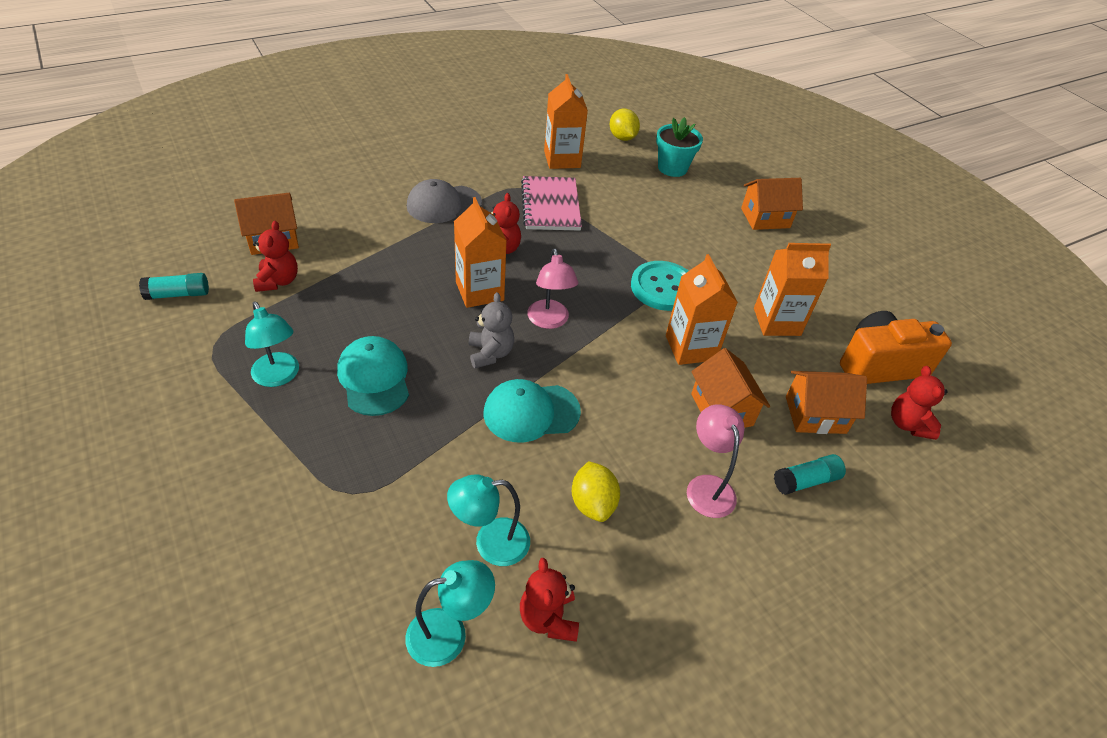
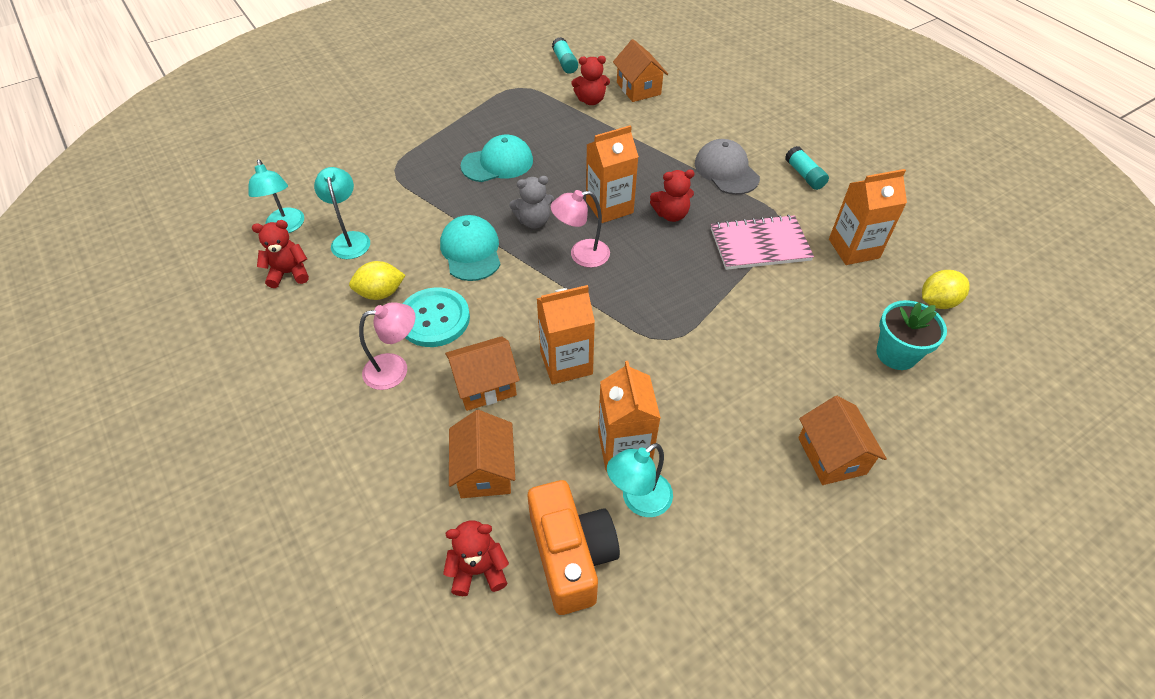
camera: 90 degrees right, 5 degrees up
(279, 377) = (493, 120): turquoise lamp -> turquoise lamp (638, 501)
(663, 287) = (654, 341): turquoise button -> turquoise button (434, 319)
(806, 481) = (400, 450): turquoise glue stick -> turquoise glue stick (804, 175)

